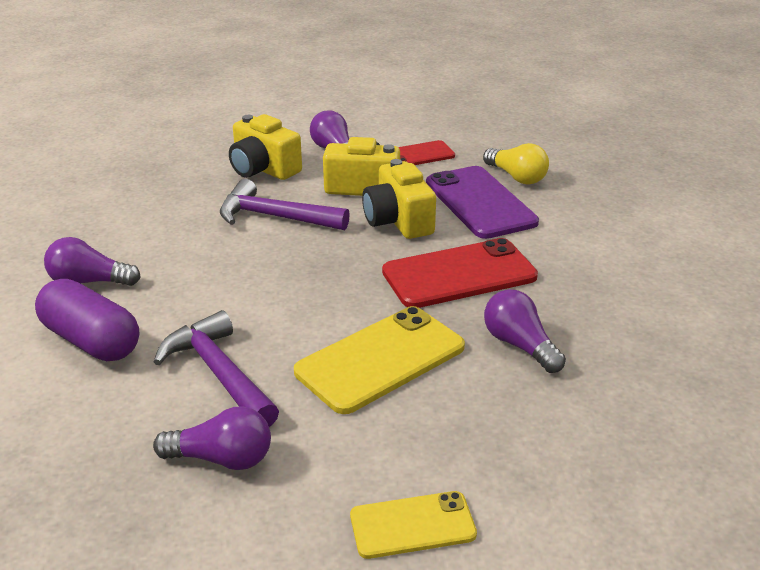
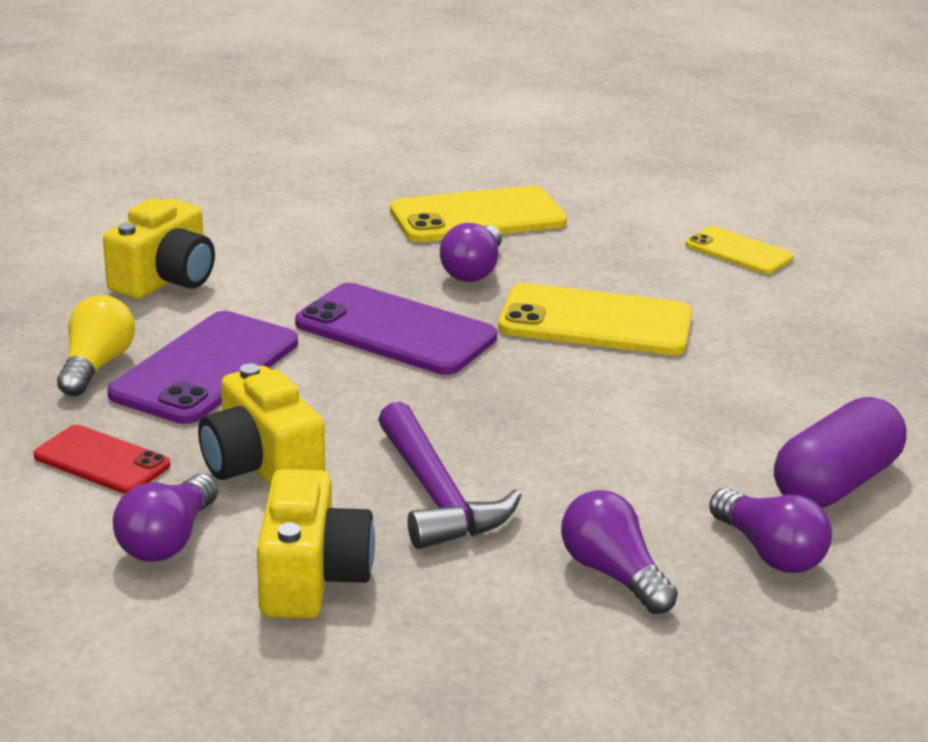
camera: 130 degrees left, 5 degrees down
(91, 340) = (835, 483): purple capsule -> purple capsule turned 45 degrees clockwise
(219, 373) = (746, 388): purple hammer -> none
(222, 459) = (820, 339): purple light bulb -> purple light bulb (613, 574)
(398, 221) = (326, 404): yellow camera -> yellow camera (165, 280)
(459, 274) = (395, 331): red phone -> purple phone
(626, 397) = (477, 217): none -> yellow phone

